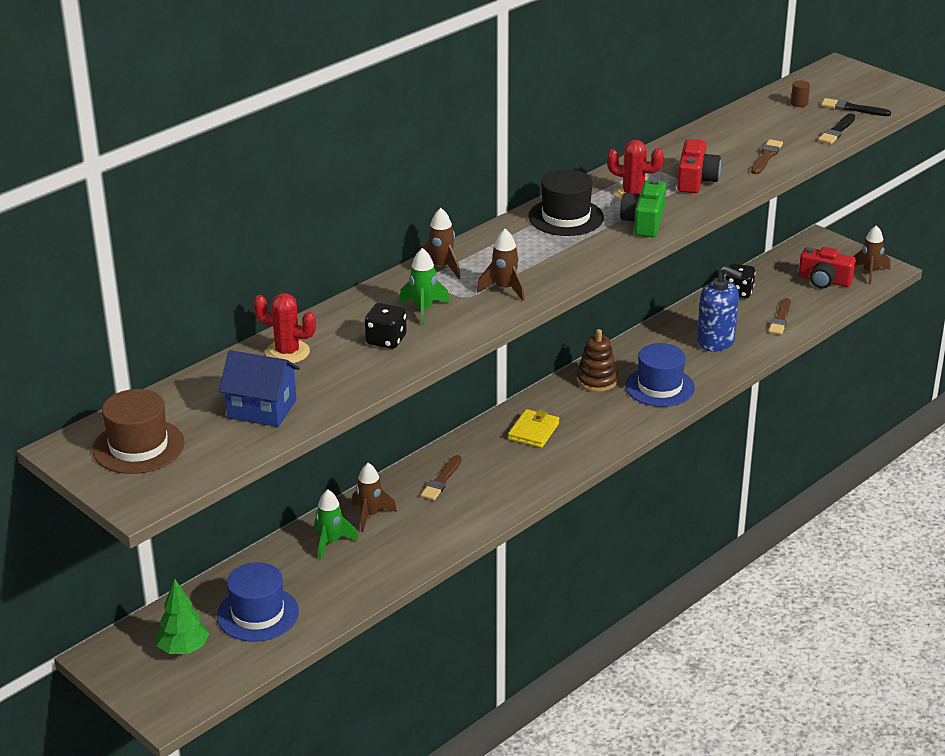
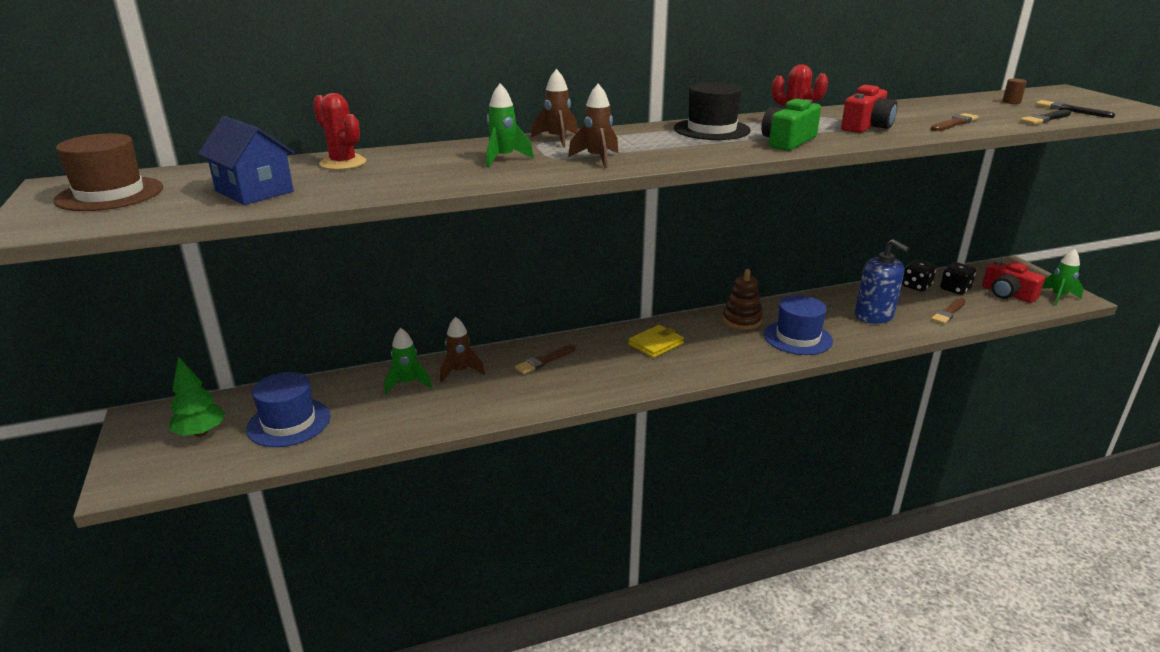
camera: 25 degrees right, 5 degrees down
(386, 340) = (439, 170): black dice -> black dice (955, 289)
(870, 273) = (1058, 297): brown rocket -> green rocket

